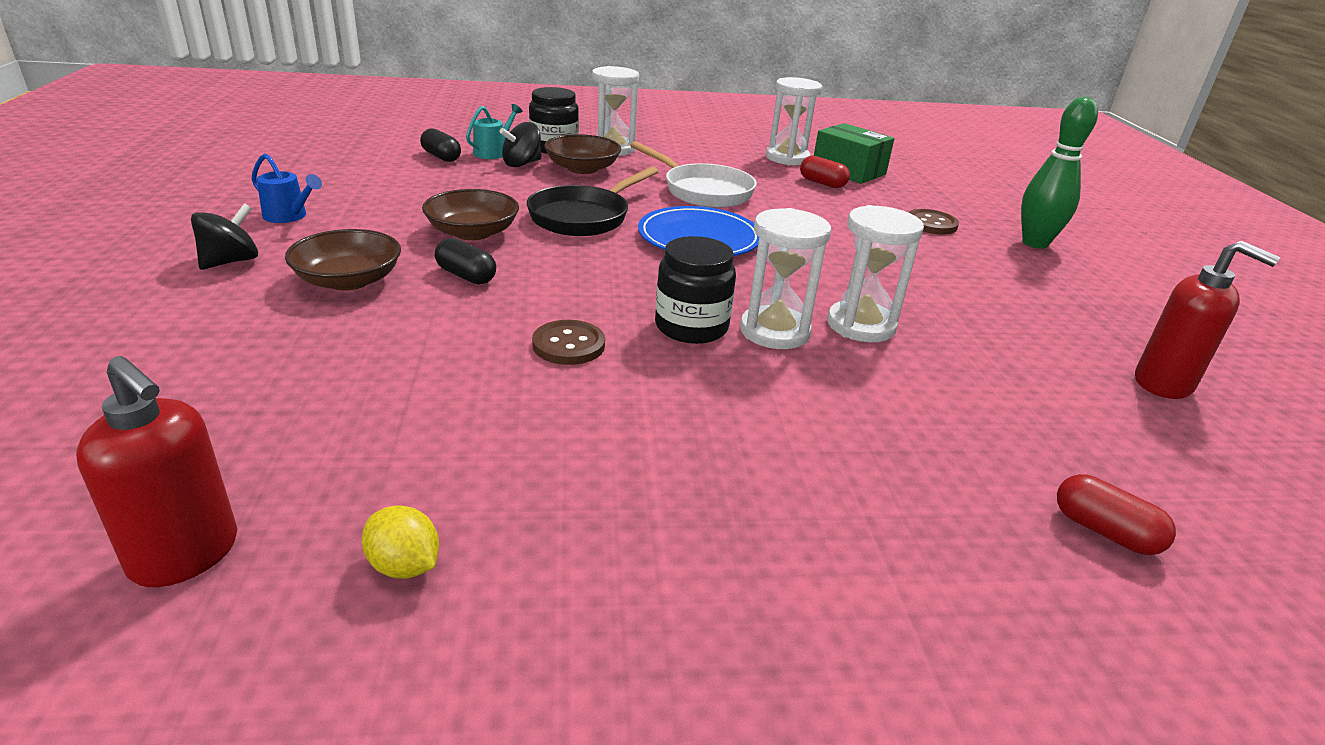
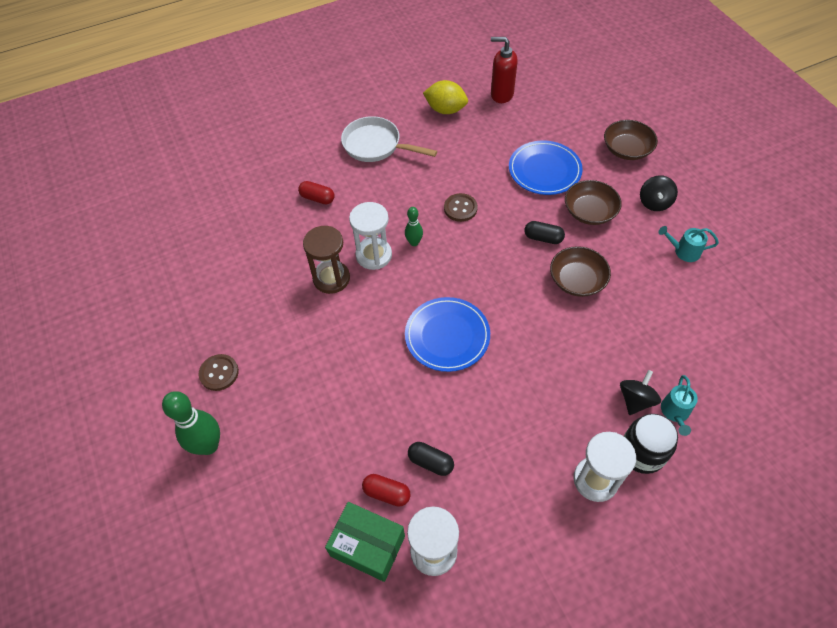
camera: 165 degrees right, 25 degrees up
(289, 216) = (683, 251): blue watering can -> turquoise watering can
(338, 350) = (544, 170): none -> blue plate
(404, 566) = (445, 110): yellow lemon -> yellow lemon, size x1.67
(441, 157) = (699, 381): black capsule -> black capsule (430, 462)
(582, 168) = (587, 416): brown bowl -> brown bowl (627, 149)
(584, 217) = (531, 331): black pan -> none
(691, 327) = (414, 242): black jar -> green bowling pin
(703, 191) = (477, 418): white pan -> white pan (376, 145)
(861, 325) = (331, 278): white hourglass -> brown hourglass
(931, 224) = (288, 444): brown button -> brown button (219, 373)
(1104, 531) = (238, 190): red capsule -> red capsule (317, 198)
(1163, 384) = (180, 289): red soap dispenser -> none

